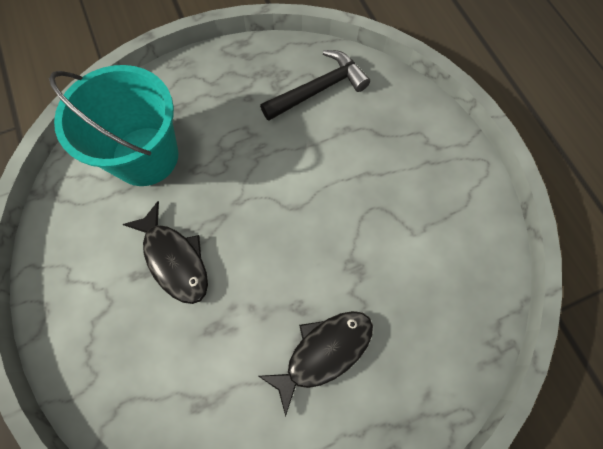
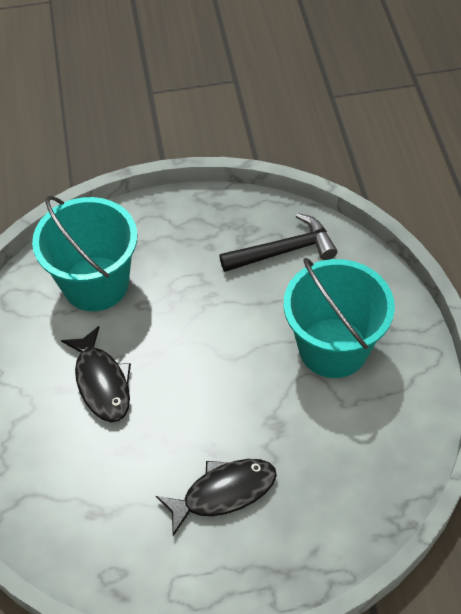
camera: 15 degrees right, 15 degrees down
(389, 177) = (333, 348): none -> turquoise bucket

